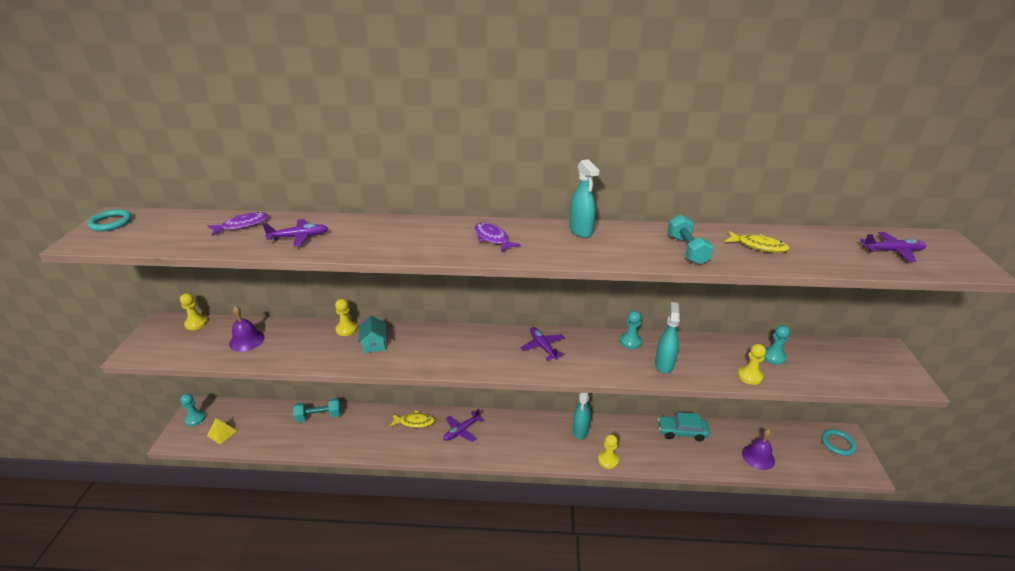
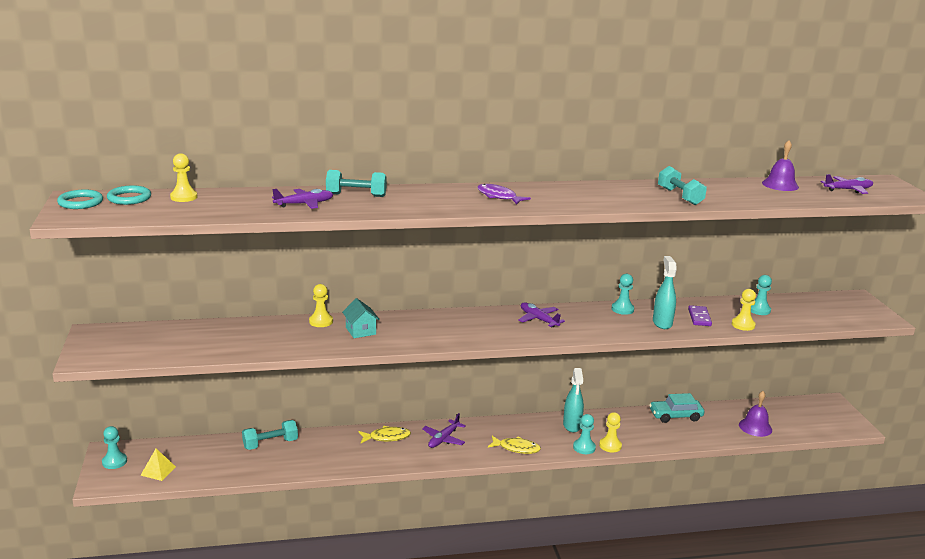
camera: 15 degrees left, 10 degrees down
(196, 323) = (139, 329): yellow pawn -> yellow pawn (184, 197)
(242, 225) = (233, 198): purple fish -> none
(246, 340) = (212, 338): purple bell -> purple bell (780, 185)
(356, 228) = (356, 195): none -> turquoise dumbbell
(581, 231) = (577, 188): turquoise spray bottle -> none
(582, 459) = (584, 447): none -> turquoise pawn
(705, 361) = (699, 317): none -> purple domino
(758, 246) = (739, 191): yellow fish -> yellow fish (516, 448)
(837, 444) = (825, 409): turquoise ring -> turquoise ring (129, 198)

